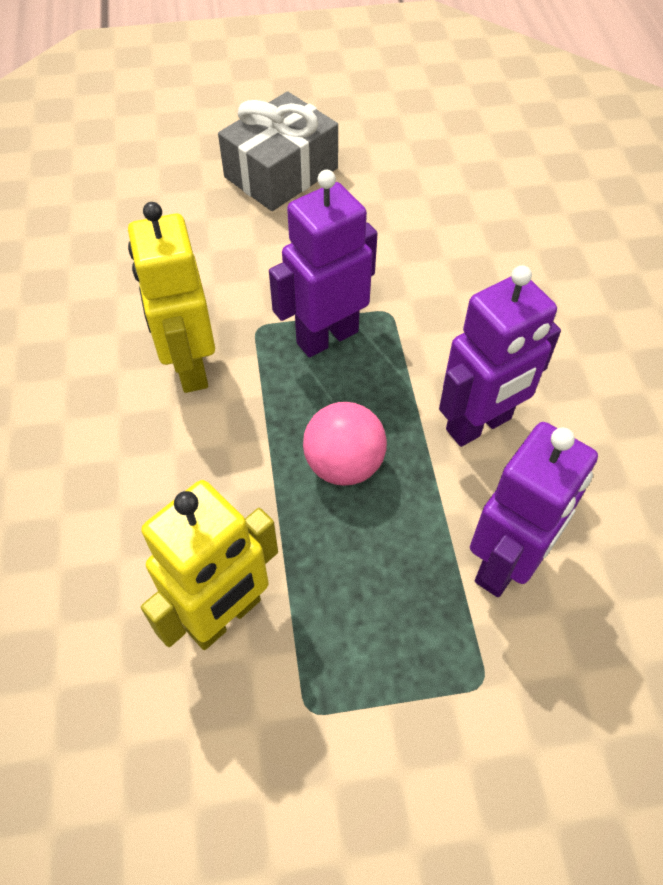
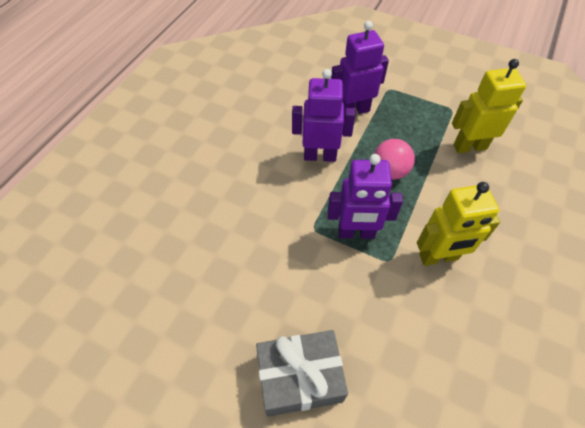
camera: 145 degrees left, 0 degrees up
(190, 367) = (438, 257): yellow robot -> yellow robot turned 60 degrees clockwise

